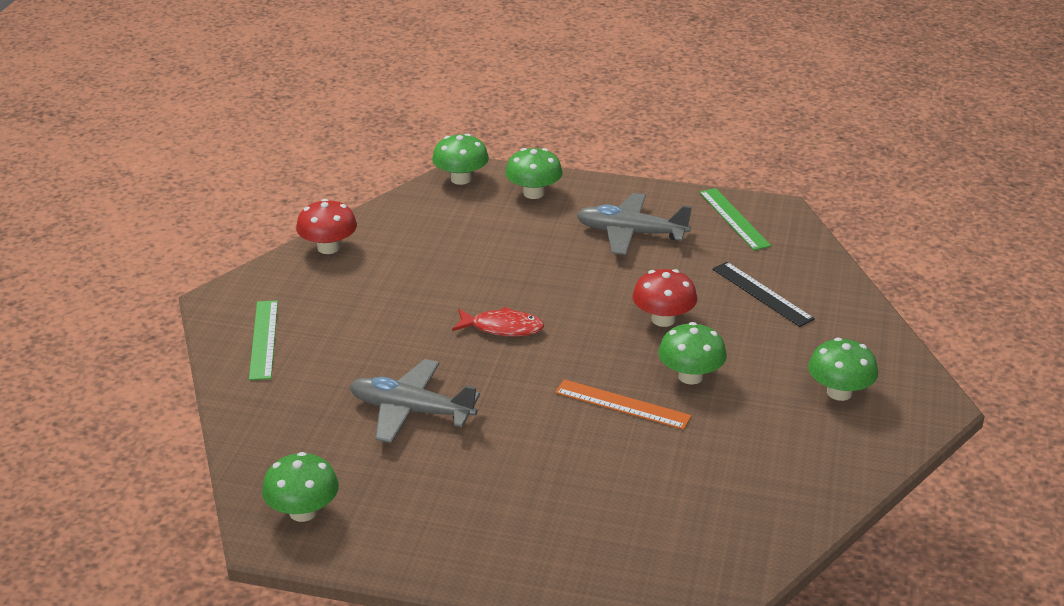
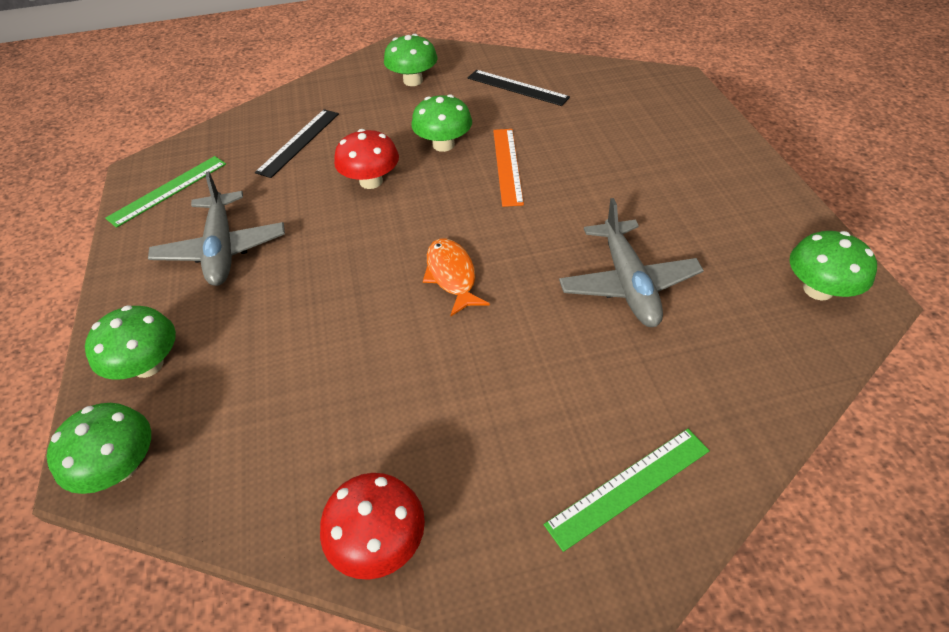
camera: 115 degrees left, 15 degrees up
(502, 328) = (452, 276): red fish -> orange fish
(769, 465) = (517, 87): none -> black ruler

